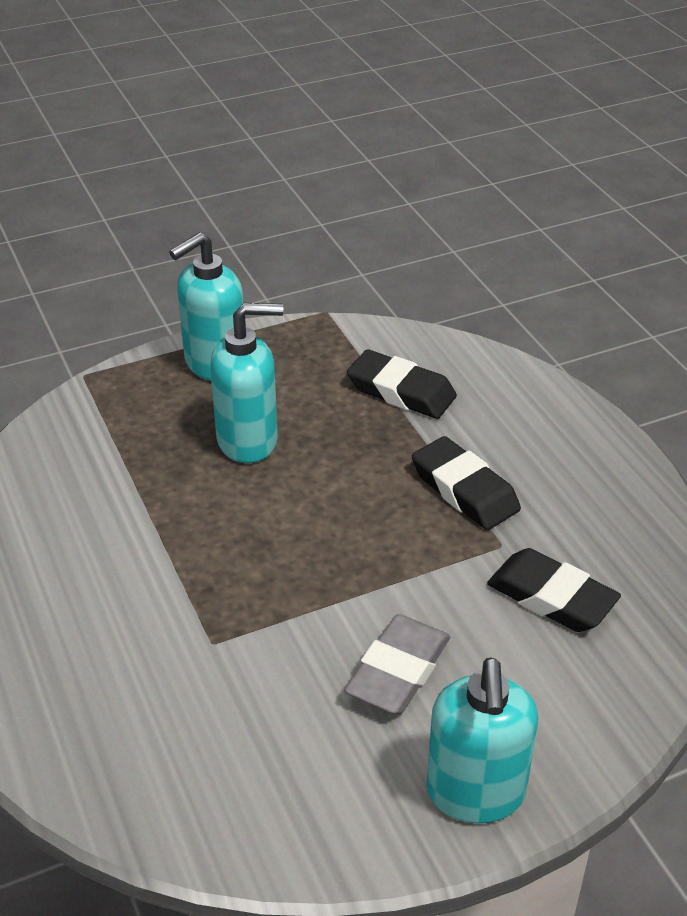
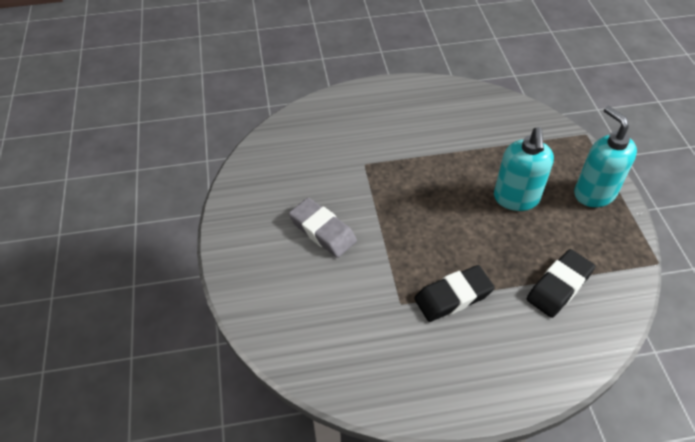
camera: 105 degrees right, 10 degrees up
(475, 793) = (240, 244): turquoise soap dispenser -> none
(551, 597) = (351, 315): black eraser -> none

